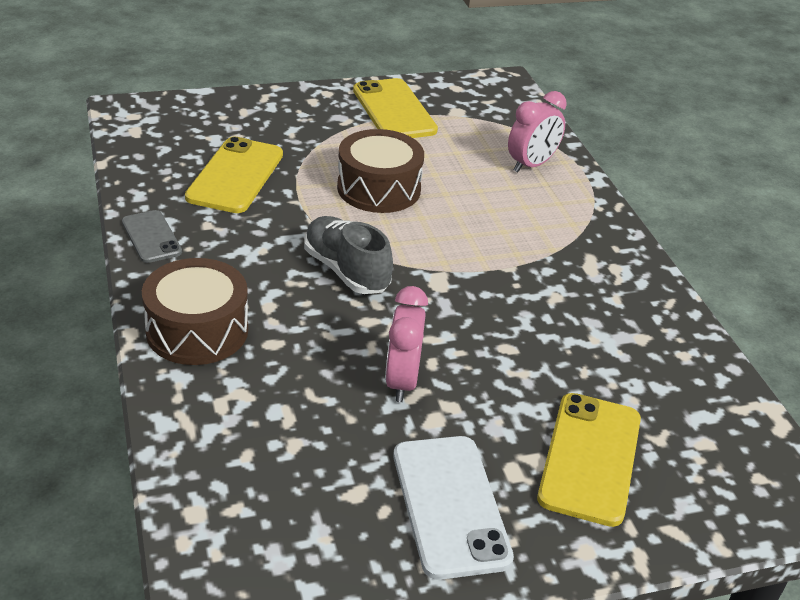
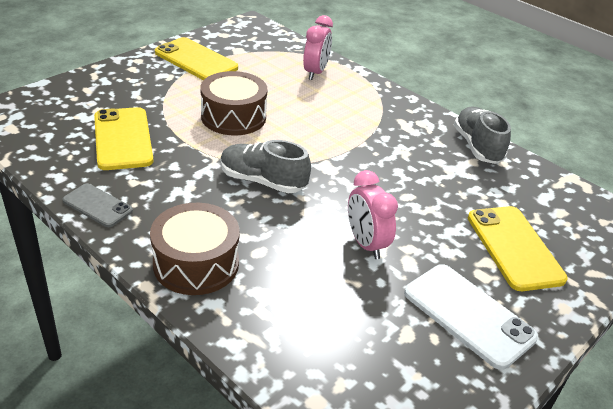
camera: 30 degrees left, 0 degrees up
(667, 322) = (477, 146): none -> grey shoe

